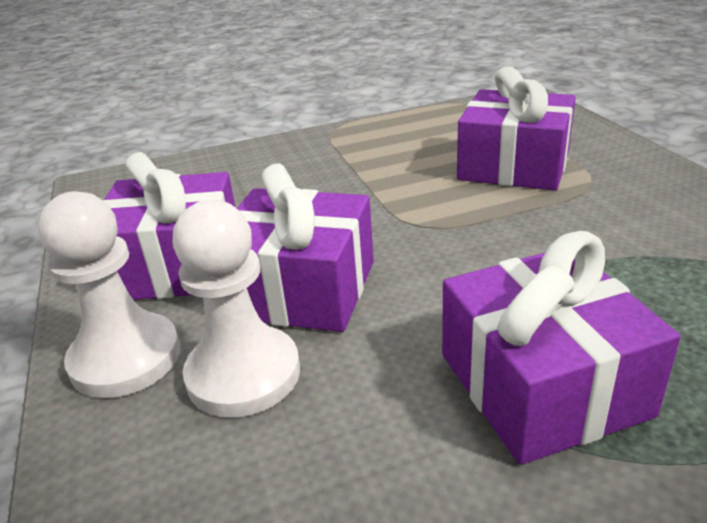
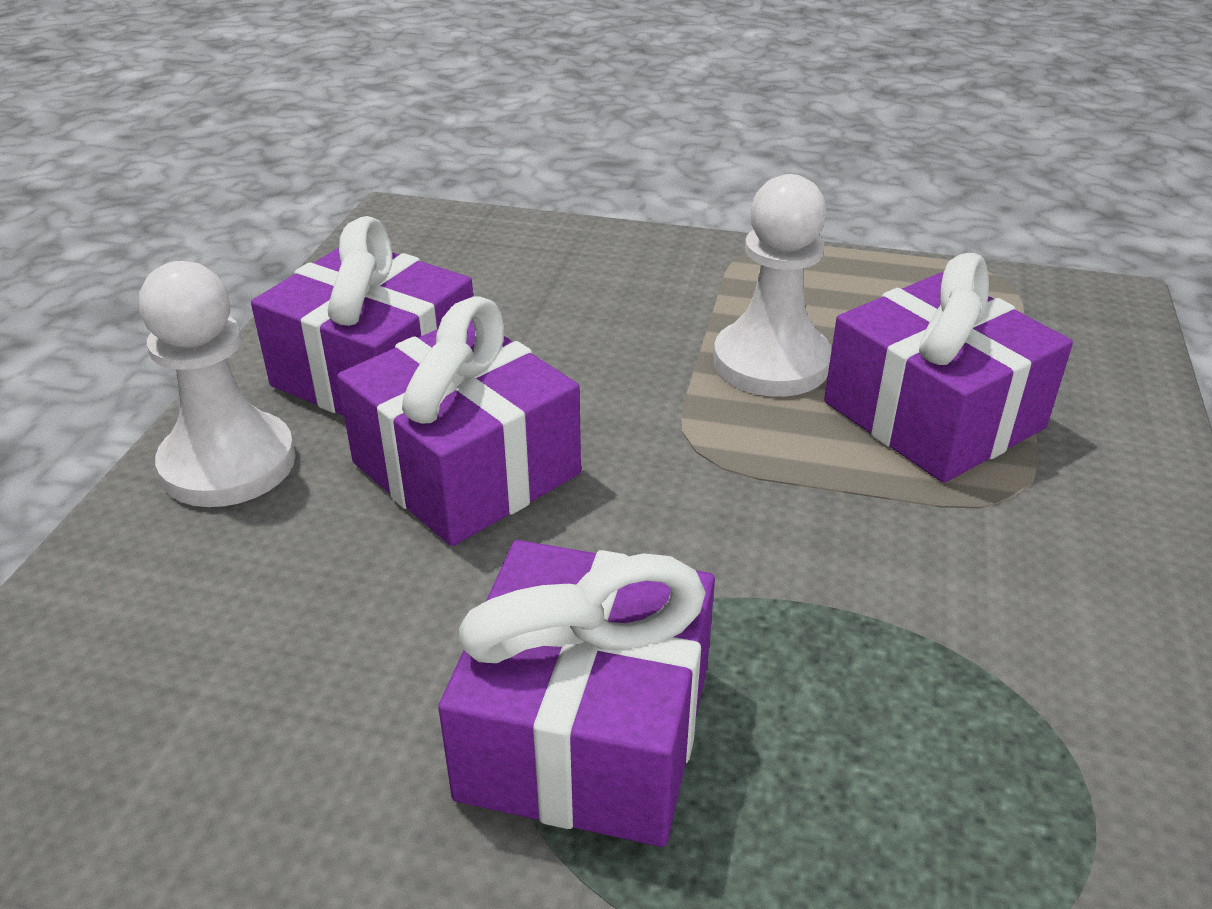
camera: 30 degrees right, 5 degrees up
(243, 374) = (310, 541): white pawn -> white pawn (771, 363)

